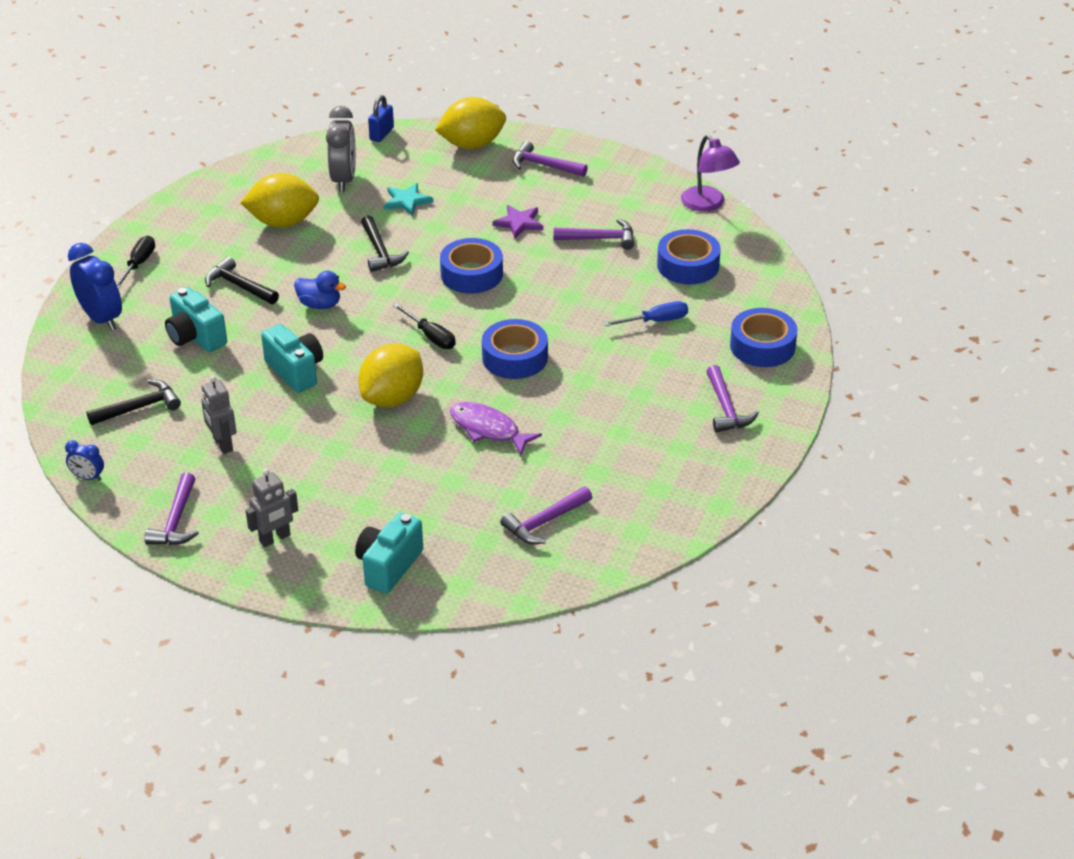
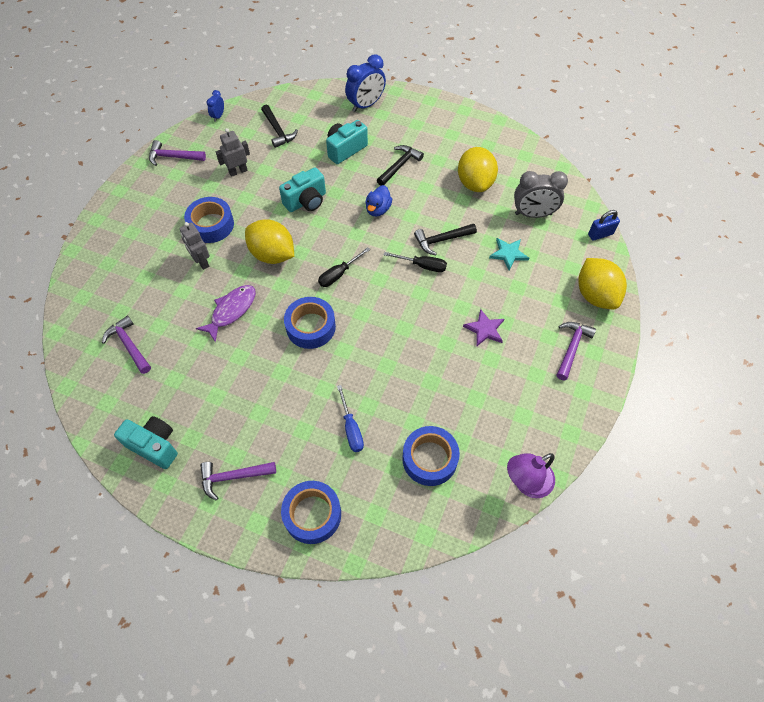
camera: 90 degrees right, 20 degrees up
(138, 264) = (423, 115): black screwdriver -> black screwdriver (422, 266)
(275, 538) = (148, 202): grey robot -> grey robot (201, 262)
(382, 134) = (600, 234): blue padlock -> blue padlock turned 45 degrees counterclockwise
(388, 566) = (109, 259): turquoise camera -> turquoise camera (154, 446)
(471, 274) = (414, 298): blue tape -> blue tape (211, 225)
(600, 239) = (466, 389): purple hammer -> none

